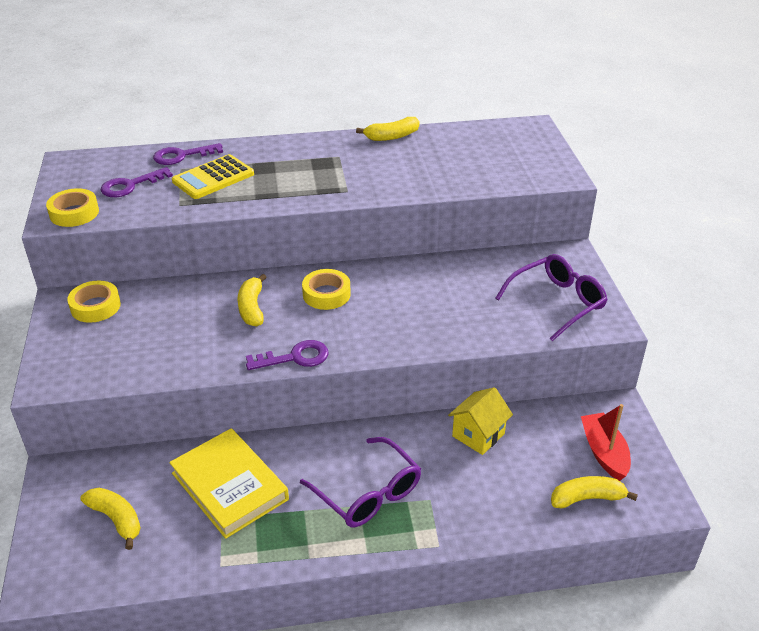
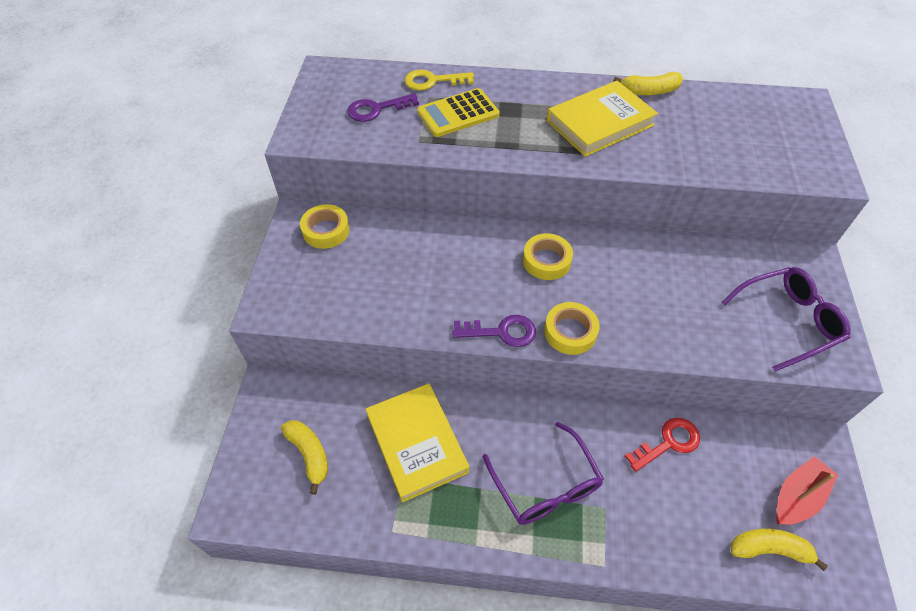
camera: 15 degrees right, 15 degrees up
(74, 213) = (318, 133): yellow tape -> yellow tape (570, 332)
(182, 156) = (433, 81): purple key -> yellow key
(252, 308) = (470, 262): yellow banana -> none
(351, 167) = (600, 123): none -> yellow book
(478, 435) = (668, 443): yellow house -> red key
(604, 452) = (797, 496): red boat -> red boat turned 45 degrees clockwise

